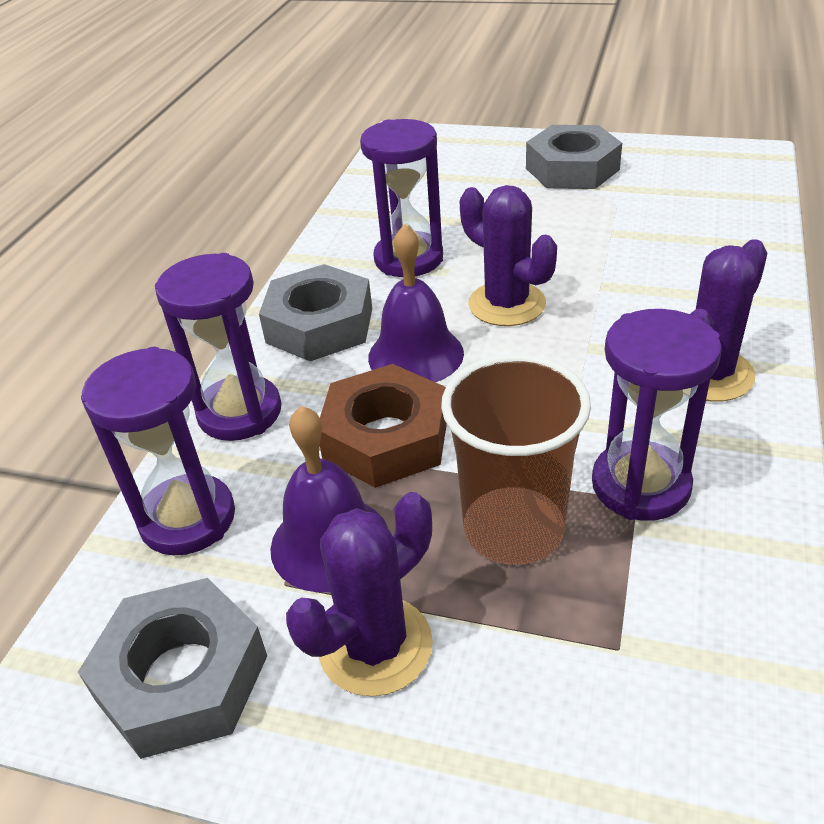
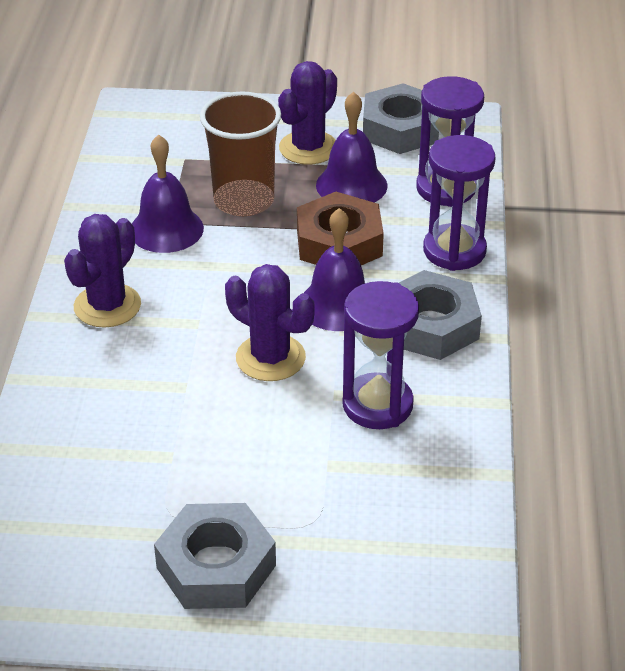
camera: 165 degrees right, 0 degrees up
(640, 485) = (166, 229): purple hourglass -> purple bell

